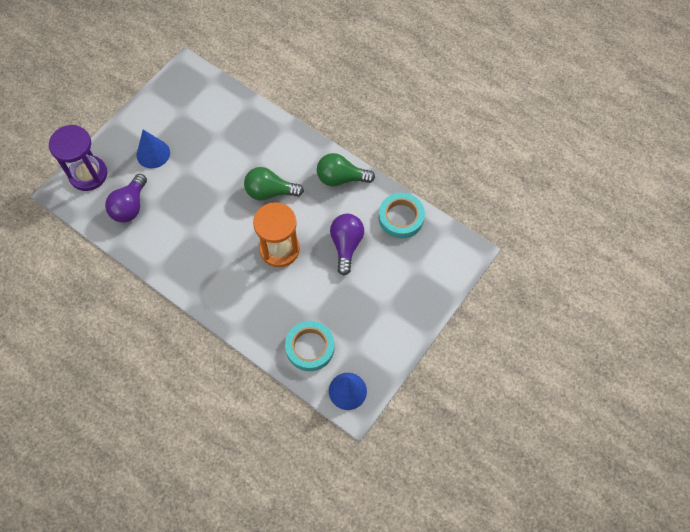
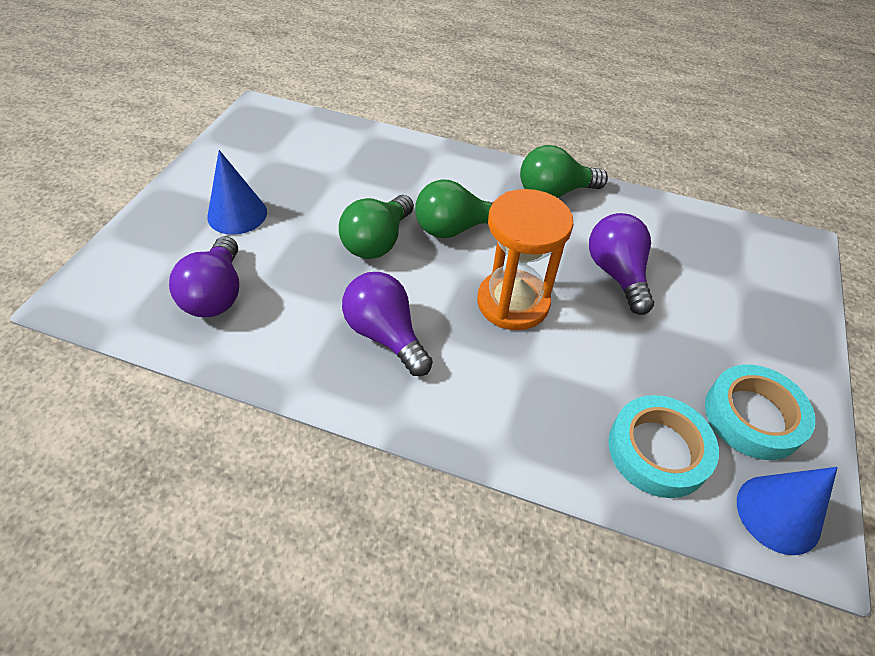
camera: 20 degrees left, 15 degrees down
(88, 174) = (123, 263): purple hourglass -> none
(206, 252) = (385, 335): none -> purple light bulb
(223, 191) = (377, 242): none -> green light bulb
(401, 218) = (673, 223): turquoise tape -> turquoise tape (753, 416)

